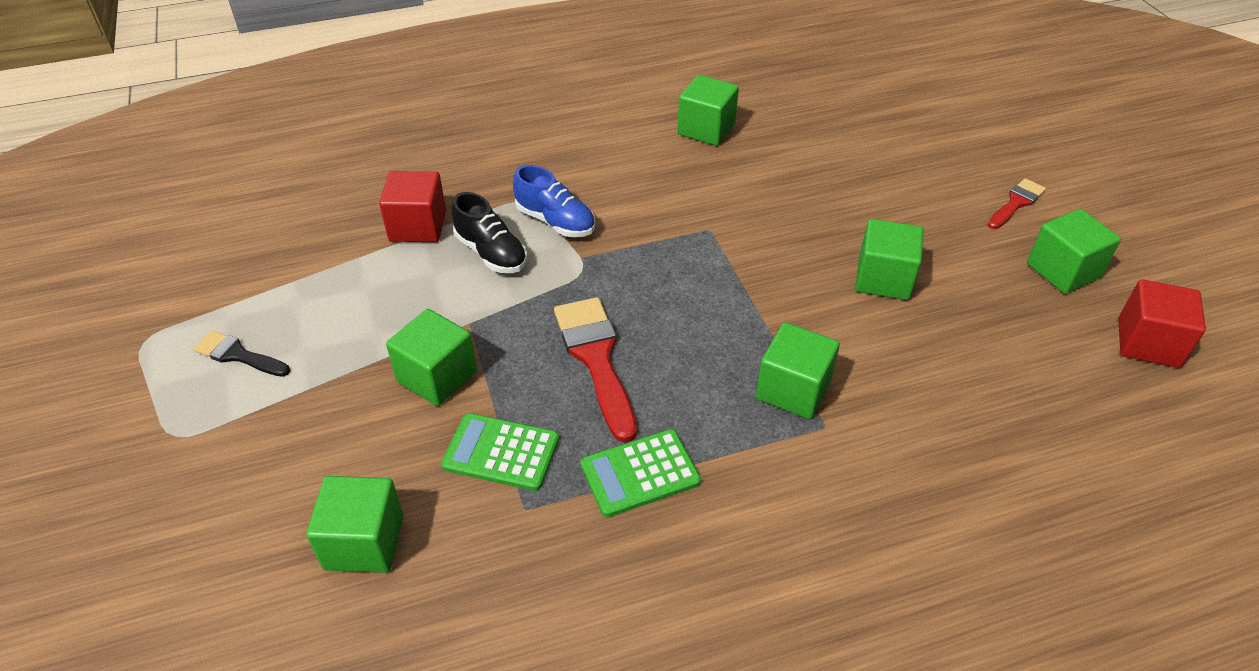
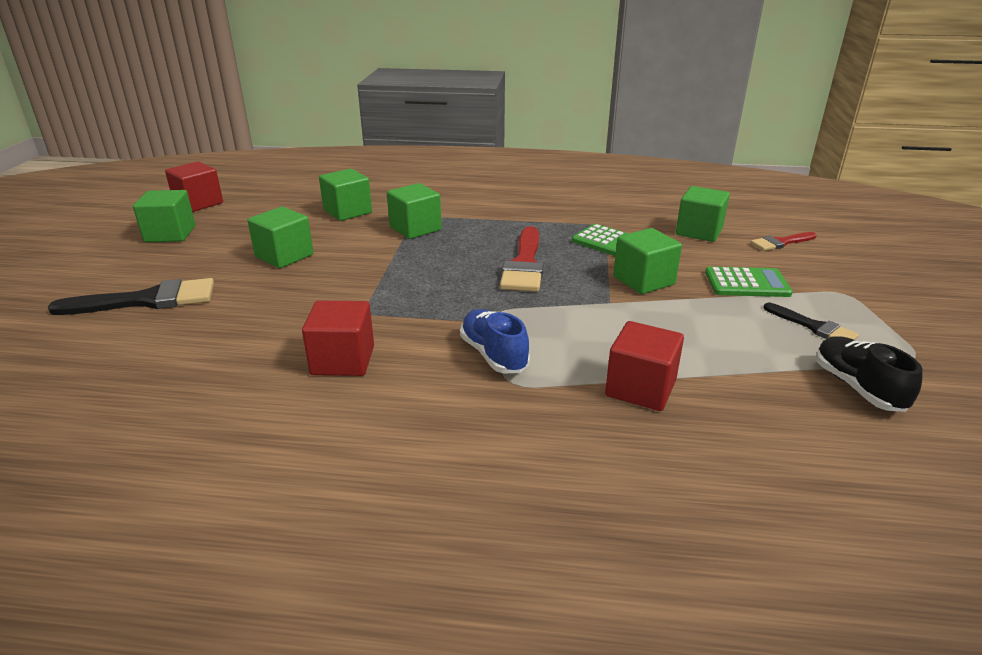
camera: 155 degrees left, 15 degrees down
(491, 253) = (571, 344): black shoe -> black shoe (857, 387)
(640, 473) = (533, 222): green calculator -> green calculator (747, 283)
(675, 180) = (343, 360): none -> red cube
(706, 129) = (241, 406): green cube -> green cube (347, 211)
(917, 182) = (146, 300): none -> black brush
(1016, 203) = (112, 269): red brush -> red brush (781, 242)

